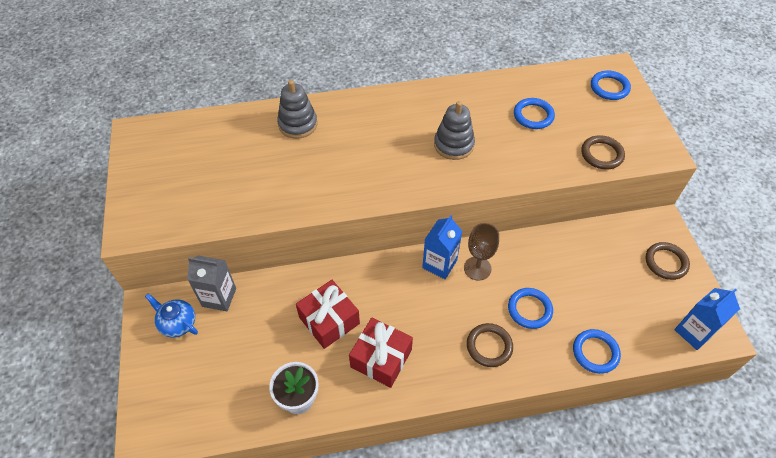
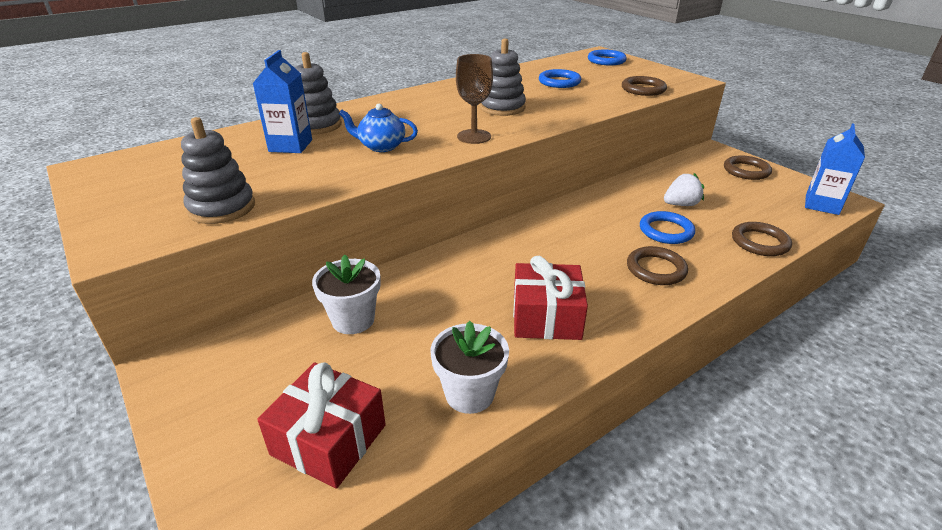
camera: 25 degrees left, 20 degrees down
(177, 323) = (228, 373): blue teapot -> blue teapot (381, 146)
(197, 212) = (222, 208): none -> grey stacking toy
(219, 297) = (281, 327): grey carton -> none
(262, 309) = (353, 320): none -> white flower pot
(329, 320) = (453, 303): red gift -> red gift (329, 440)
(439, 264) = (543, 224): blue carton -> blue carton (290, 146)
(477, 268) = (585, 217): brown goblet -> brown goblet (474, 136)
(567, 284) = (680, 204): none -> white strawberry
(595, 352) = (760, 242): blue ring -> brown ring

